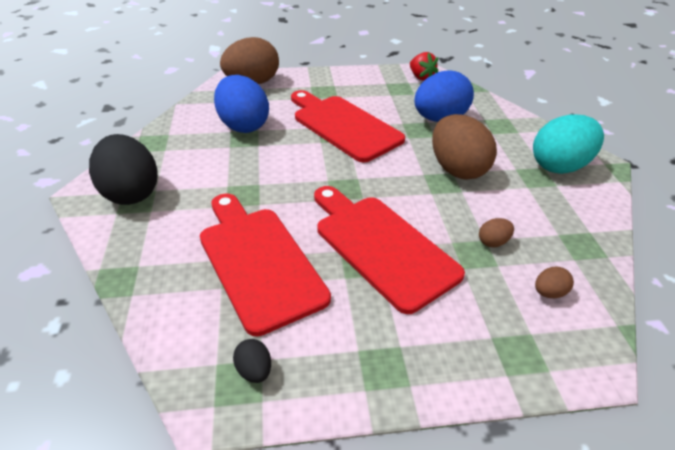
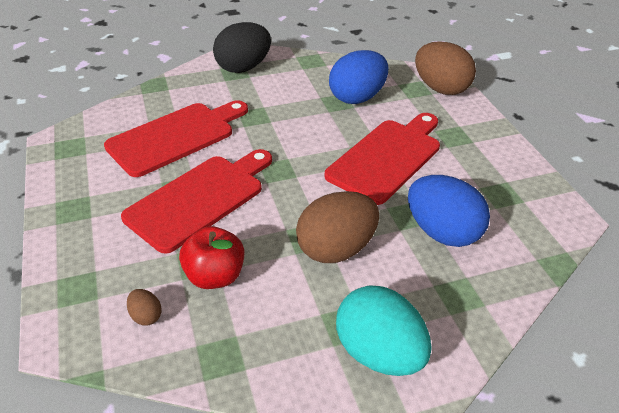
camera: 80 degrees right, 0 degrees up
(254, 370) = (77, 152): black egg -> none
(421, 77) = (547, 212): red strawberry -> none
(493, 242) = (215, 276): brown egg -> red apple

